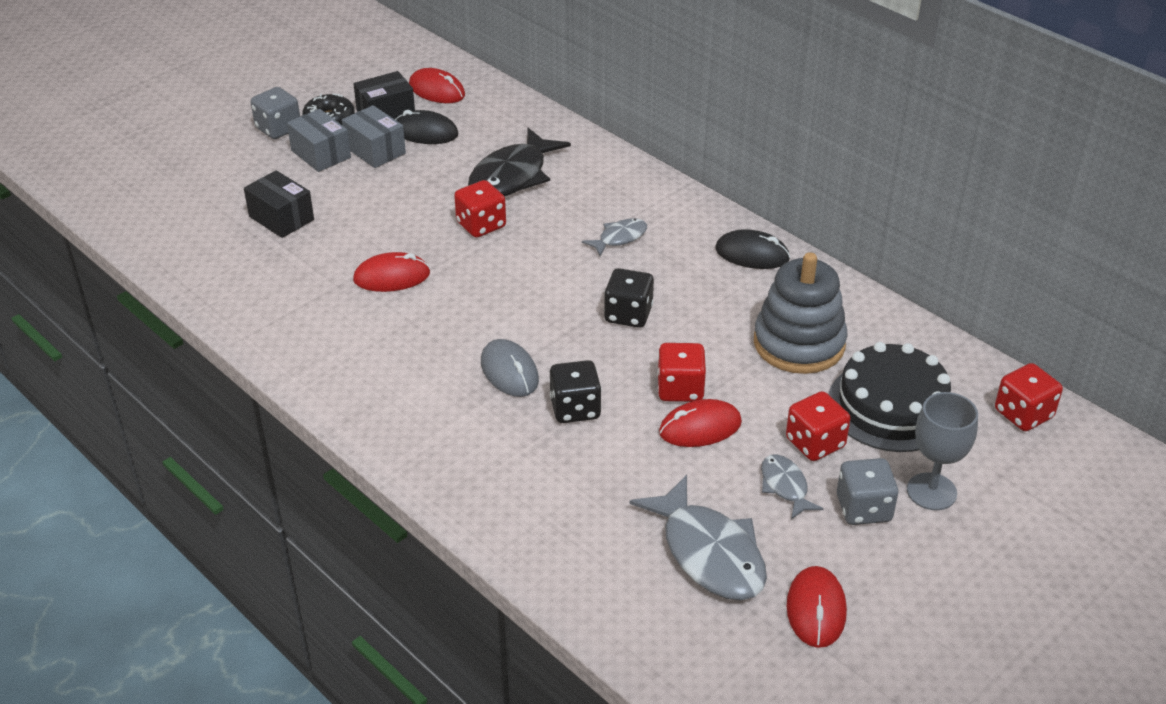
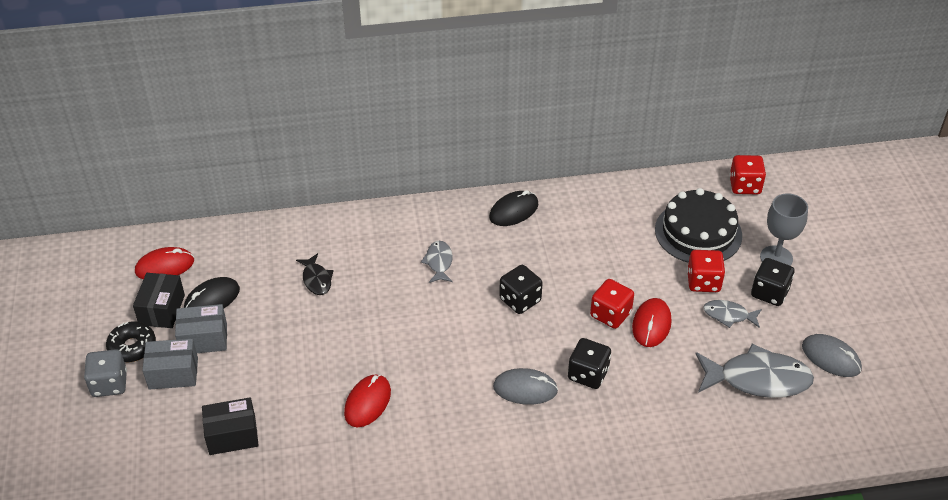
camera: 55 degrees left, 5 degrees up
(481, 225) = (356, 324): red dice -> none
(512, 176) = (316, 279): black fish -> black fish, size x0.52
(799, 343) = (614, 239): grey stacking toy -> none
(816, 609) = (831, 358): red mouse -> grey mouse
(863, 509) = (769, 293): grey dice -> black dice

